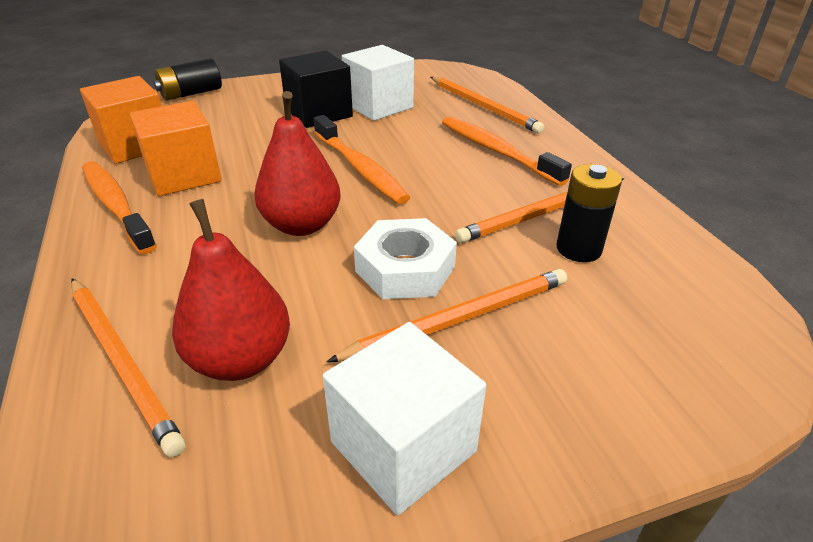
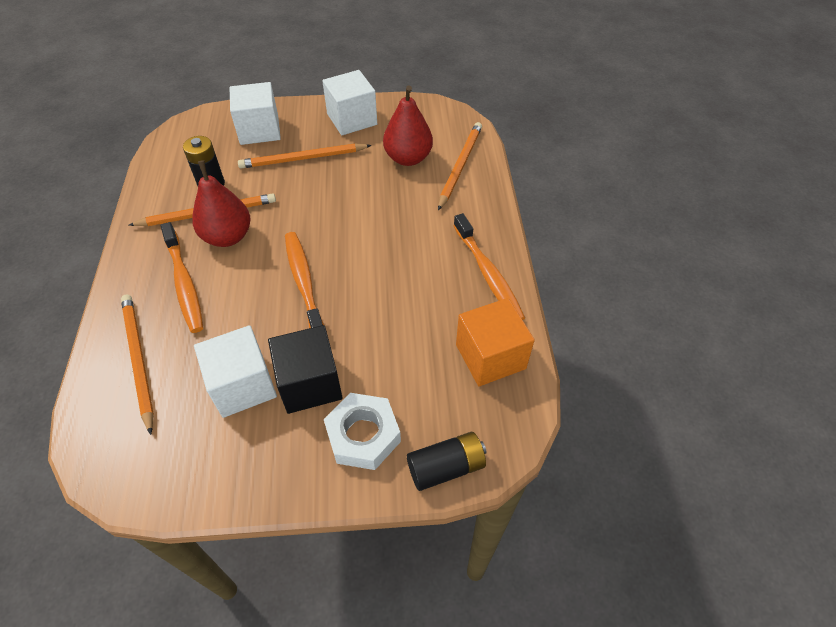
camera: 165 degrees left, 15 degrees up
(122, 362) = (460, 166): orange pencil -> orange pencil turned 45 degrees clockwise
(183, 175) = (443, 301): orange cube -> none
(301, 225) = (363, 232): red pear -> red pear (227, 237)
(405, 269) = (315, 189): white nut -> white nut (363, 435)
(598, 367) = (259, 130): none -> white cube

